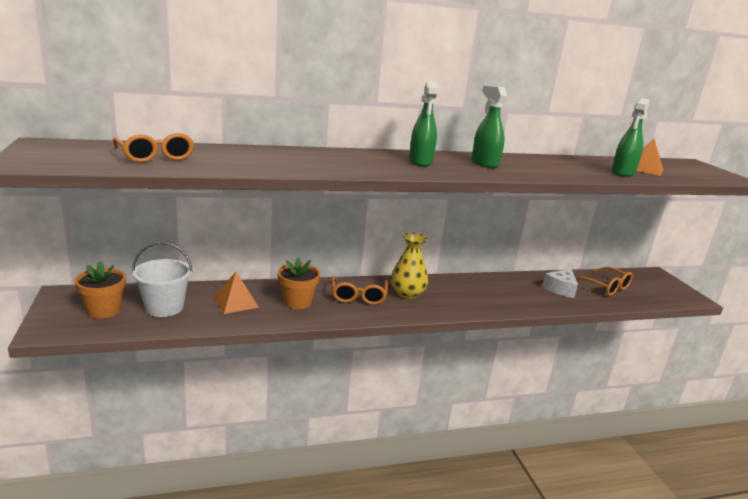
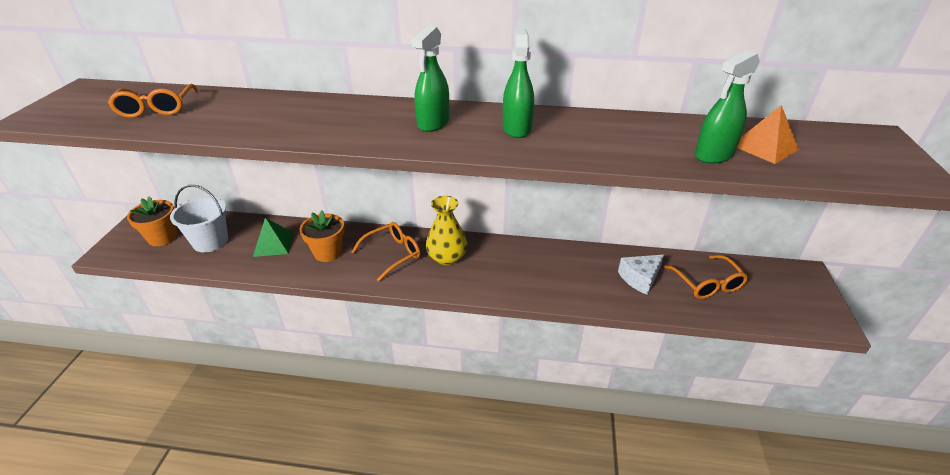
camera: 25 degrees right, 15 degrees up
(236, 302) = (273, 244): orange pyramid -> green pyramid
(358, 296) = (392, 254): orange glasses -> orange glasses turned 150 degrees counterclockwise

